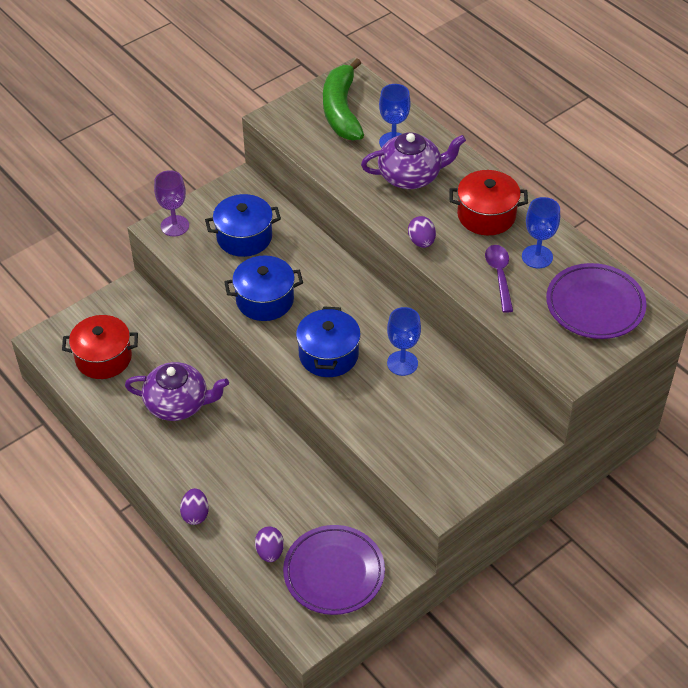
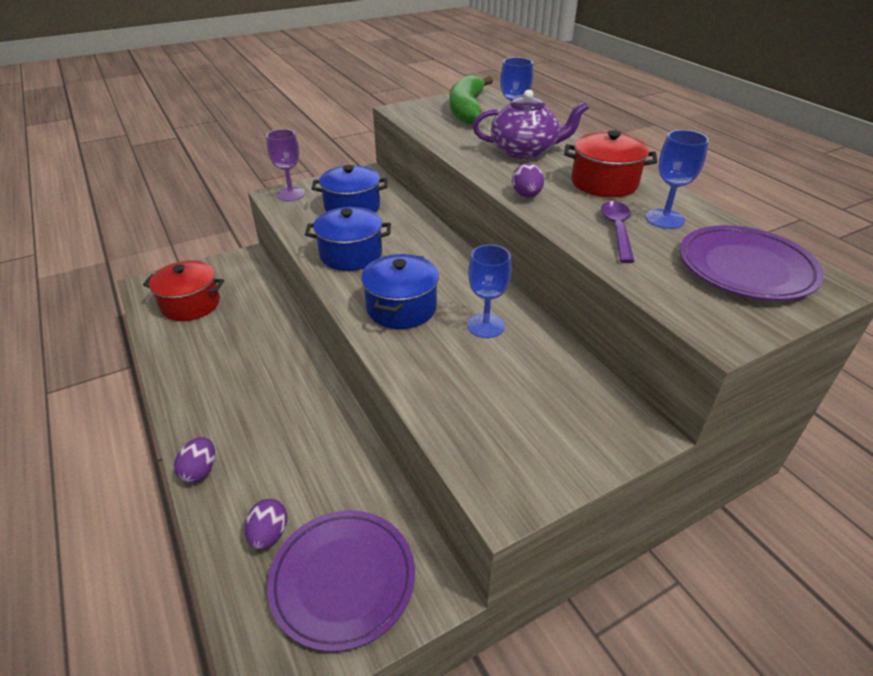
camera: 10 degrees right, 10 degrees down
(178, 404) = (241, 352): purple teapot -> none

